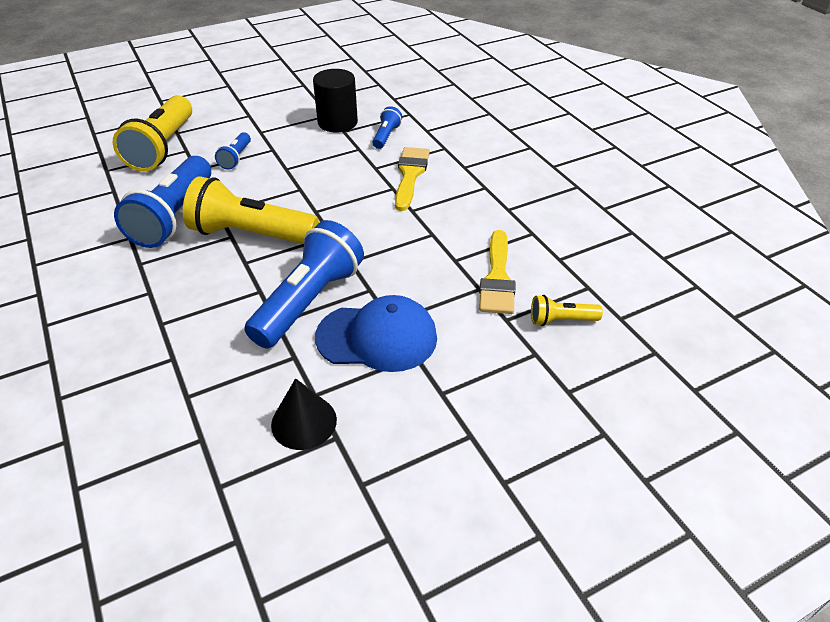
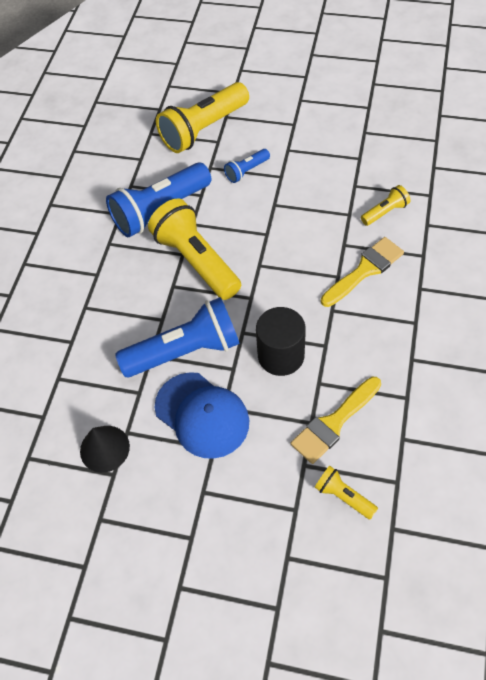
camera: 45 degrees right, 15 degrees up
(337, 122) = (358, 172): black cylinder -> black cylinder (281, 355)
(386, 136) = (385, 212): blue flashlight -> yellow flashlight

